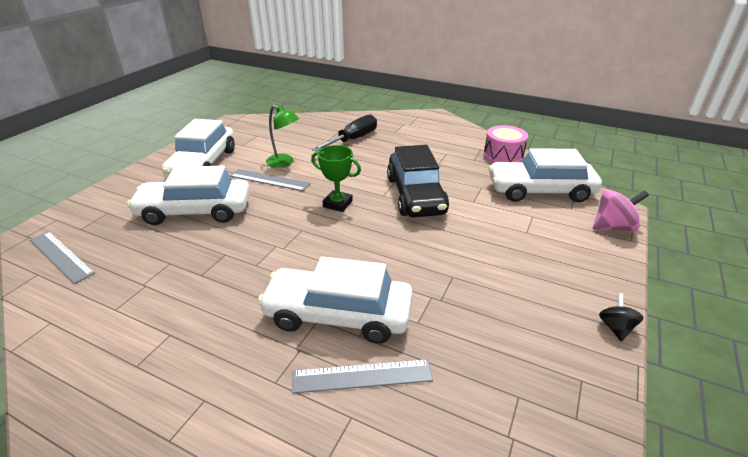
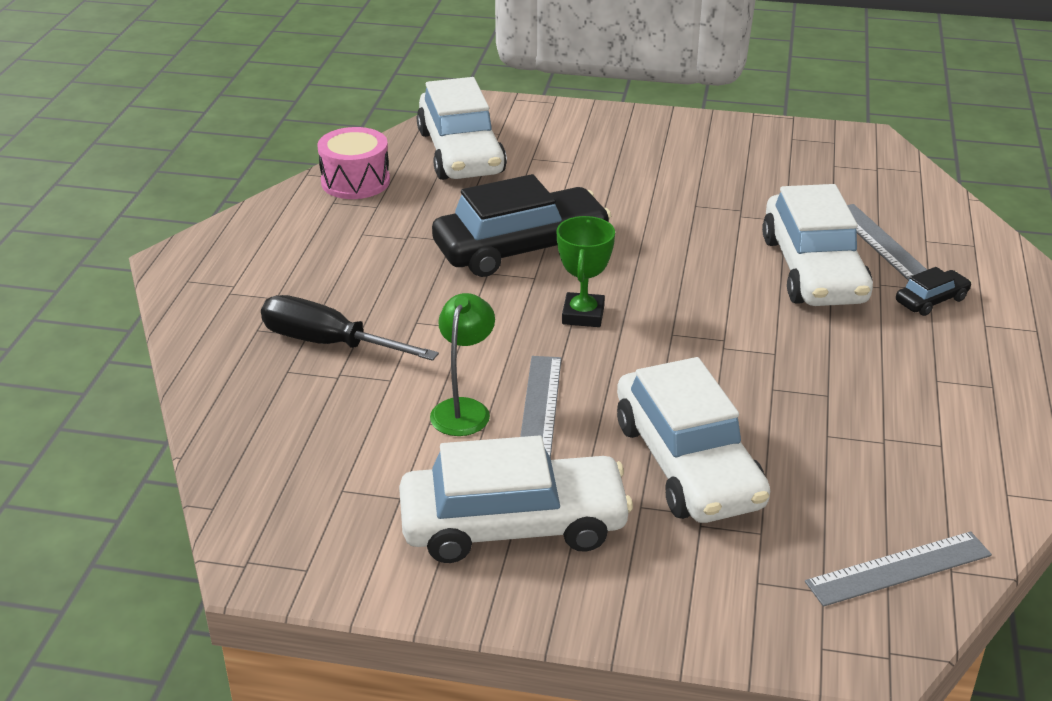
camera: 105 degrees left, 0 degrees up
(61, 256) = (898, 568): grey ruler -> grey ruler turned 45 degrees clockwise
(258, 375) = (931, 300): none -> black car
(613, 227) = (531, 110): pink spinning top -> none
(615, 327) = (712, 120): black spinning top -> none

